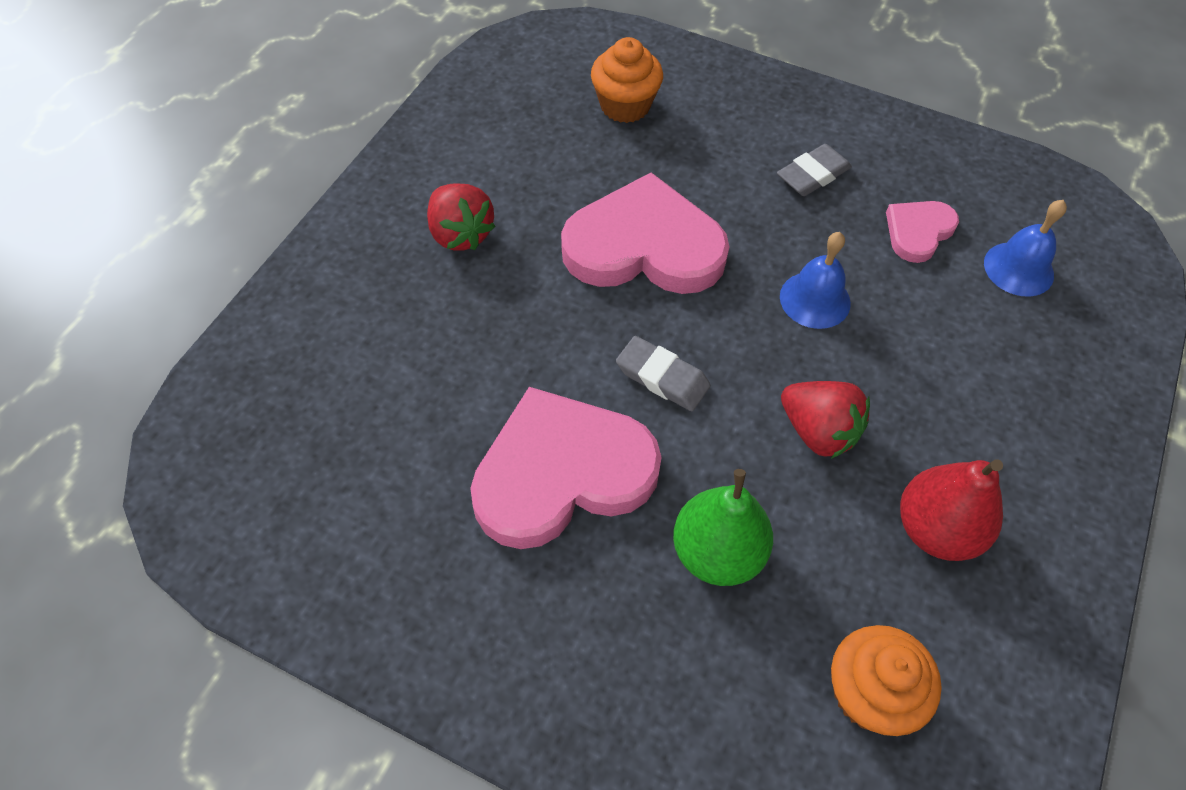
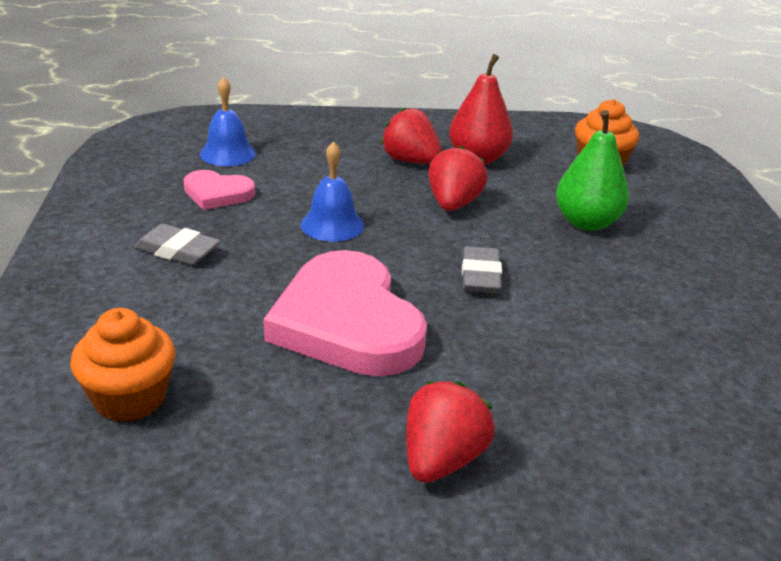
camera: 120 degrees left, 25 degrees down
(562, 473) = (615, 299): pink heart -> none
(949, 443) = (410, 161): none -> red strawberry

